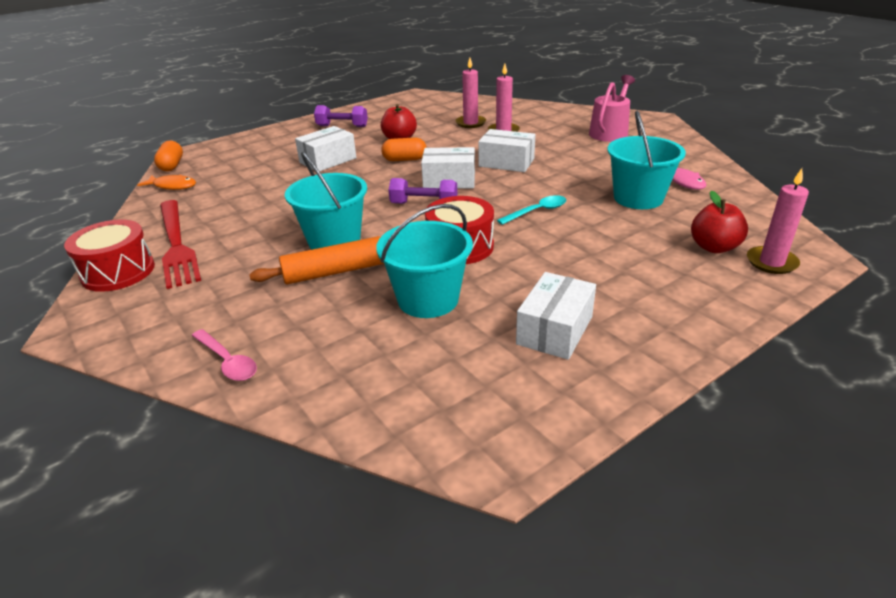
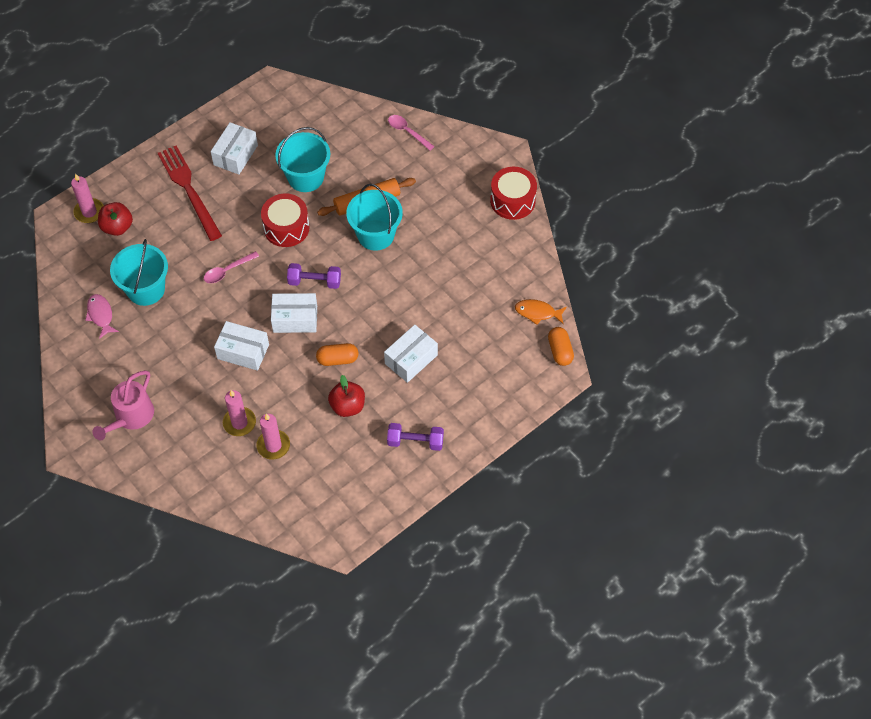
camera: 175 degrees right, 25 degrees up
(176, 244) = (489, 230): red fork -> red fork (189, 190)
(537, 211) = (227, 271): turquoise spoon -> pink spoon

